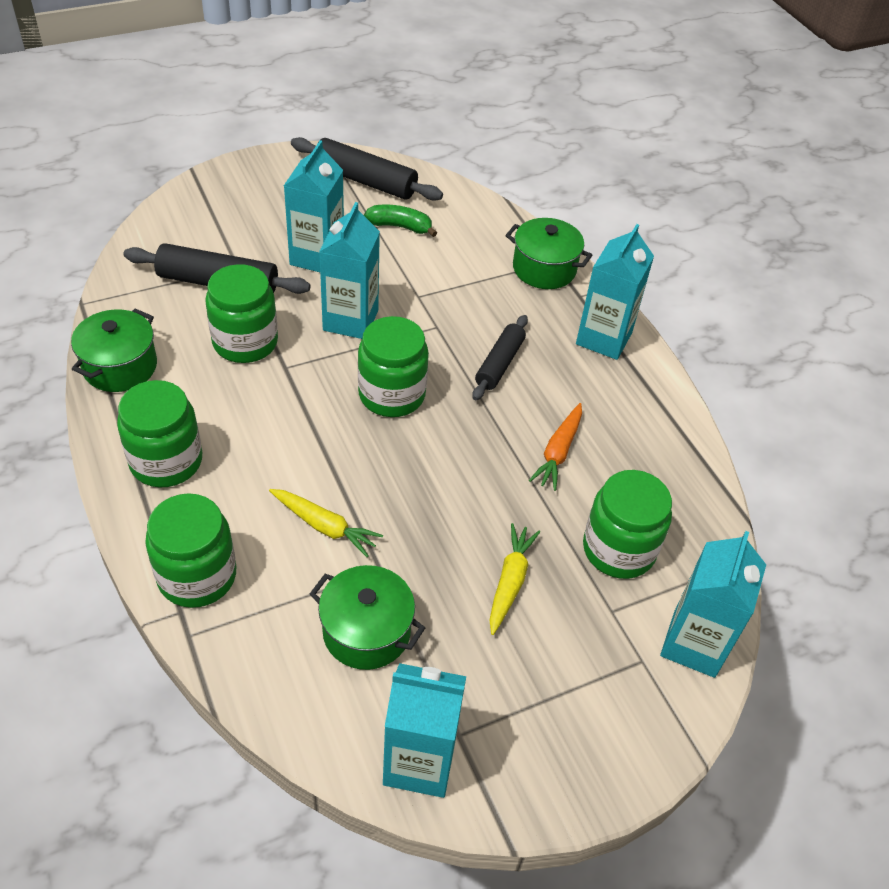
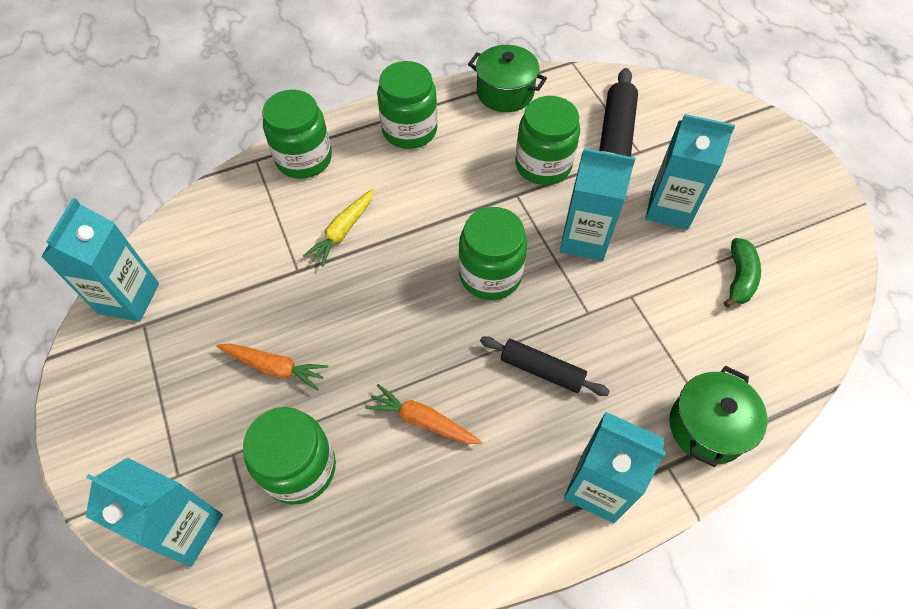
camera: 95 degrees right, 10 degrees up
(365, 181) = (808, 244): black rolling pin -> none
(366, 631) = (242, 262): green pot -> none
(510, 582) = (274, 367): yellow carrot -> orange carrot

